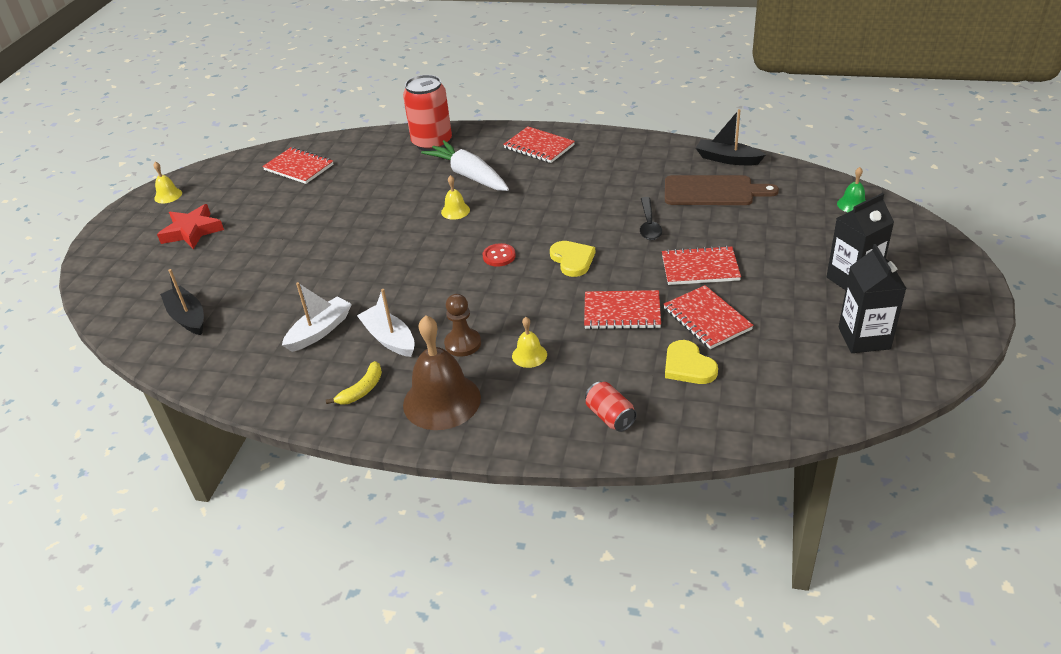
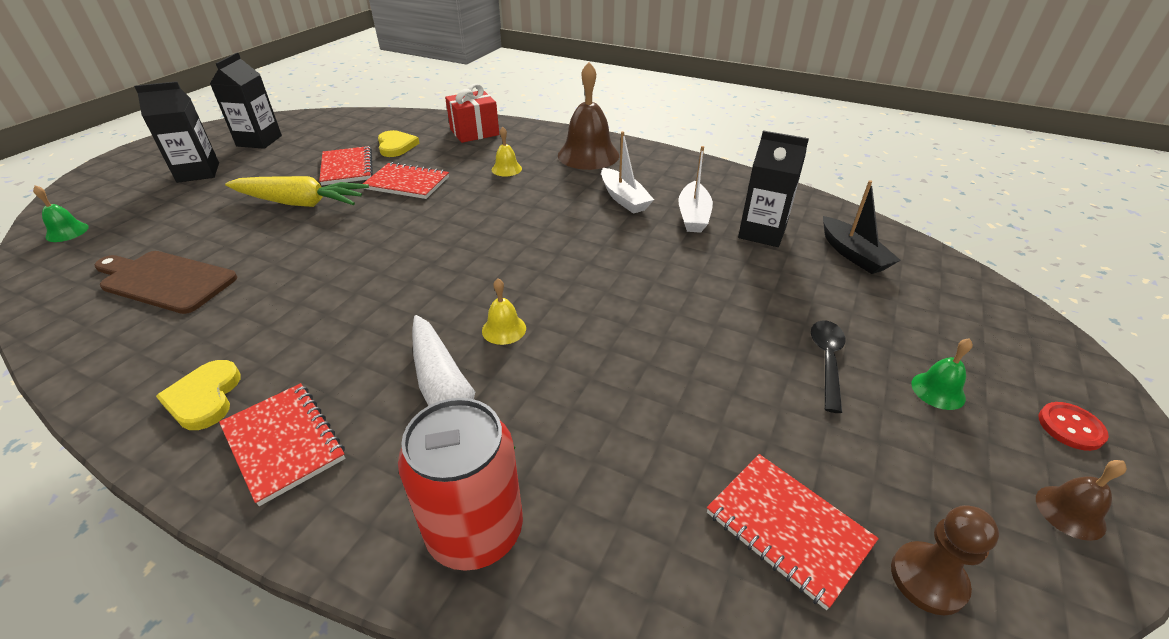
camera: 170 degrees left, 0 degrees up
(168, 195) = (1070, 512): yellow bell -> brown bell
(192, 231) = (938, 390): red star -> green bell
(259, 324) = (762, 233): none -> black carton
(320, 331) = (693, 216): white boat -> white boat turned 45 degrees counterclockwise
(362, 390) = (651, 170): yellow banana -> none
(463, 344) = (558, 184): brown pawn -> brown pawn (928, 579)
(499, 256) = (482, 253): red button -> red button (1070, 427)
(572, 260) = (408, 233): yellow heart -> yellow heart (204, 397)
(610, 416) = (474, 132): red can -> red gift
(649, 224) = (290, 254): black spoon -> black spoon (827, 361)
(700, 268) = (300, 203): red notebook -> yellow carrot
(727, 159) = (67, 328): black boat -> none

